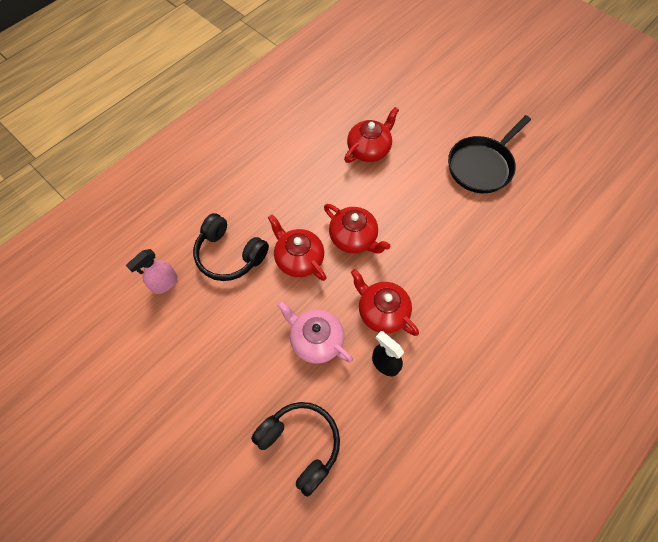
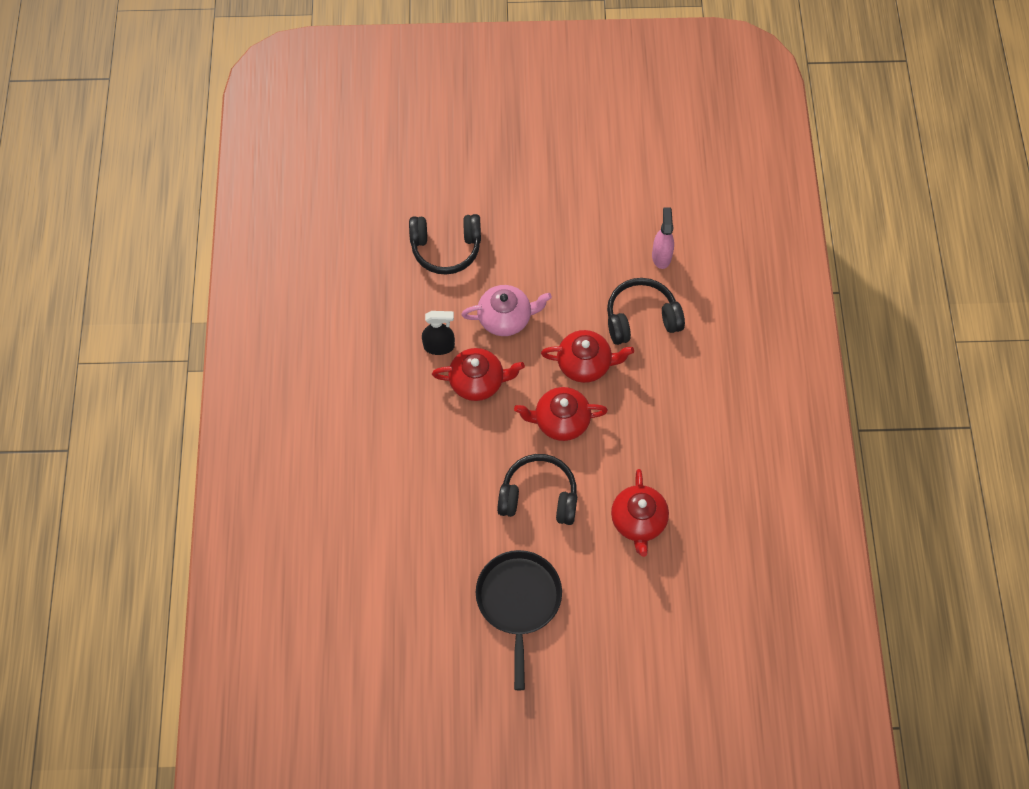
camera: 135 degrees right, 0 degrees up
(414, 208) = (539, 496): none -> black headphones

